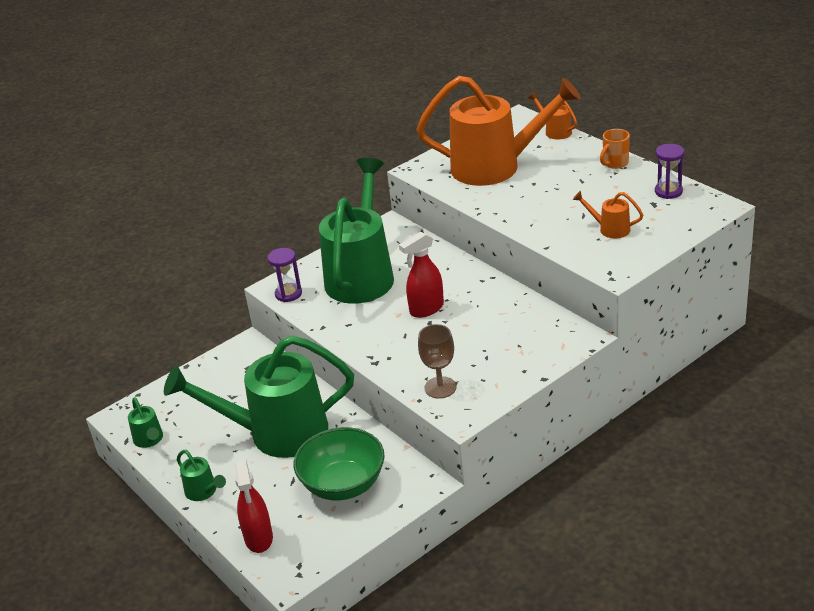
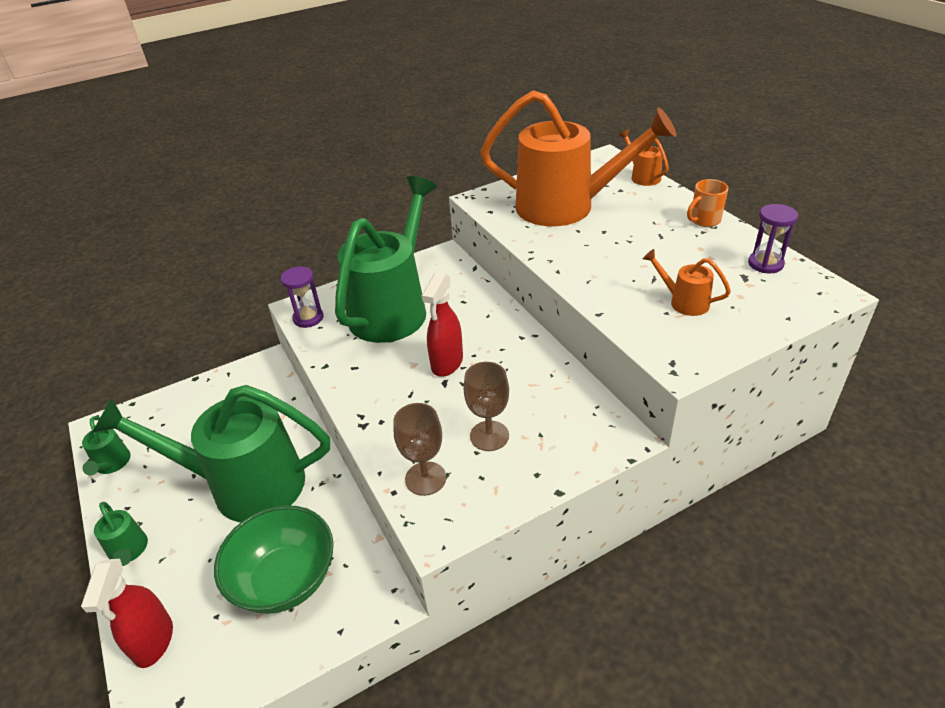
camera: 10 degrees right, 5 degrees up
(426, 309) = (447, 363): red spray bottle -> red spray bottle turned 45 degrees counterclockwise
(479, 353) = (489, 436): none -> brown goblet

